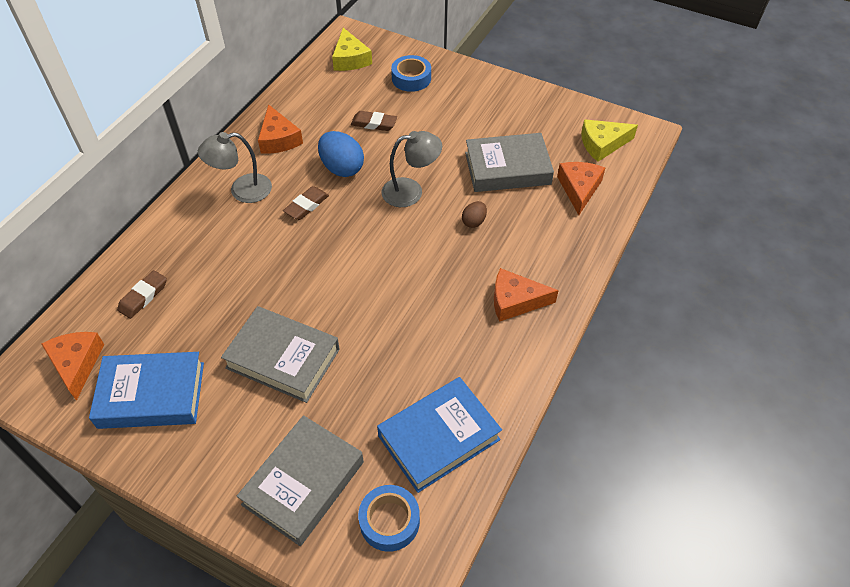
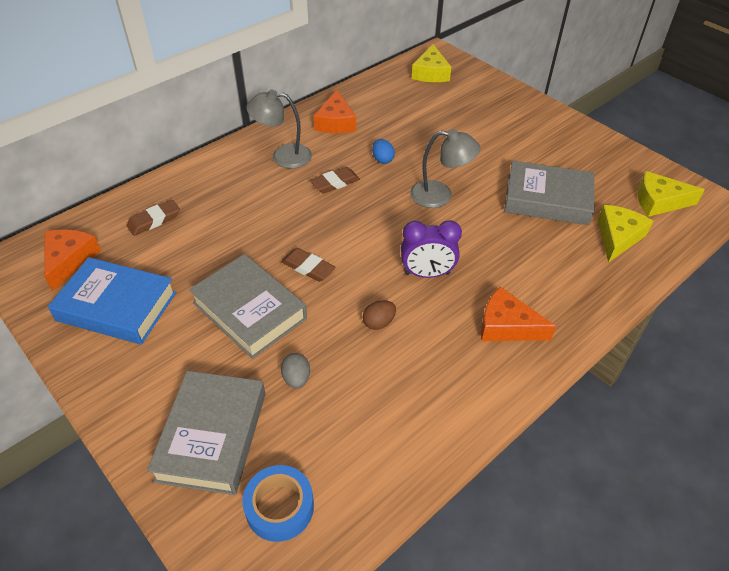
camera: 20 degrees right, 5 degrees down
(303, 483) = (212, 436): grey book -> grey book turned 45 degrees counterclockwise
(342, 168) = (382, 159): blue egg -> blue egg, size x0.54
(354, 407) = (296, 378): none -> grey egg
(374, 123) = (429, 130): brown eraser -> brown eraser (308, 267)
(411, 78) = (481, 100): blue tape -> none
(429, 273) = (427, 274): none -> purple clock
(439, 437) = (368, 438): blue book -> none
(474, 222) = (492, 239): brown egg -> brown egg (379, 323)
(579, 189) = (617, 237): orange cheese -> yellow cheese

